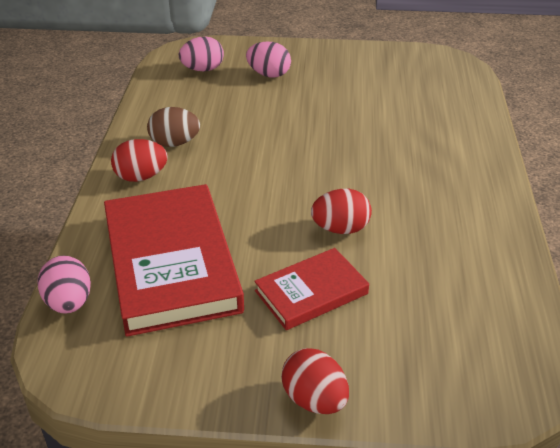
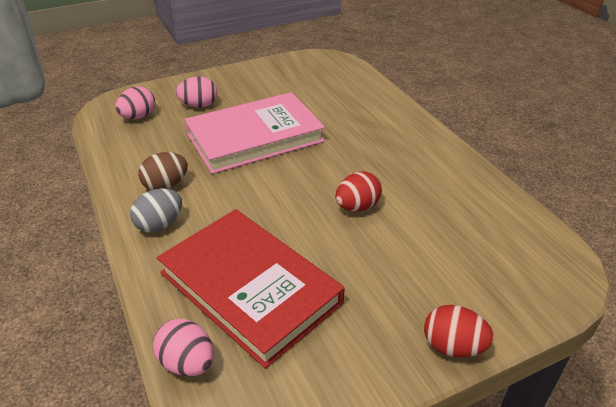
camera: 30 degrees left, 0 degrees up
(141, 177) = (159, 224): red egg -> grey egg
(296, 124) = (254, 137): none -> pink book
(311, 292) = (379, 264): red book -> none

